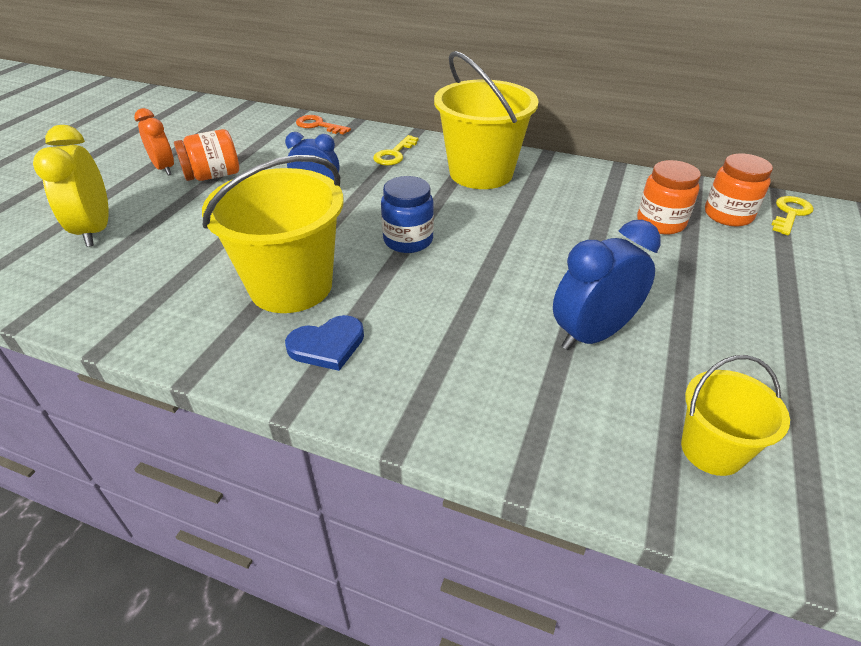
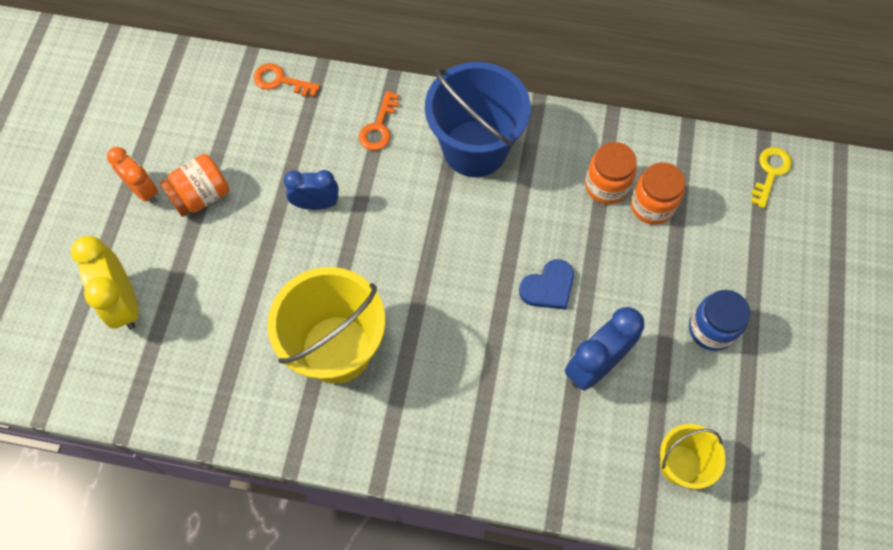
camera: 10 degrees left, 25 degrees up
(327, 345) = (388, 413): blue heart -> blue heart (548, 287)
(394, 154) = (379, 127): yellow key -> orange key
(408, 240) = (424, 269): blue jar -> blue jar (711, 329)
(481, 173) = (475, 148): yellow bucket -> blue bucket
(728, 215) = (714, 184): orange jar -> orange jar (606, 186)

